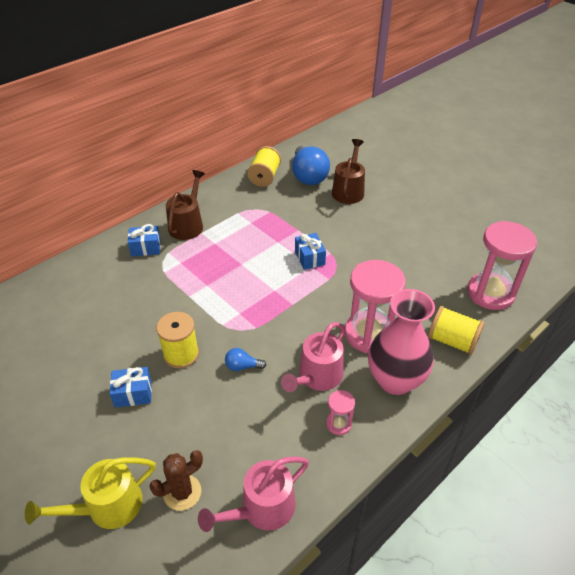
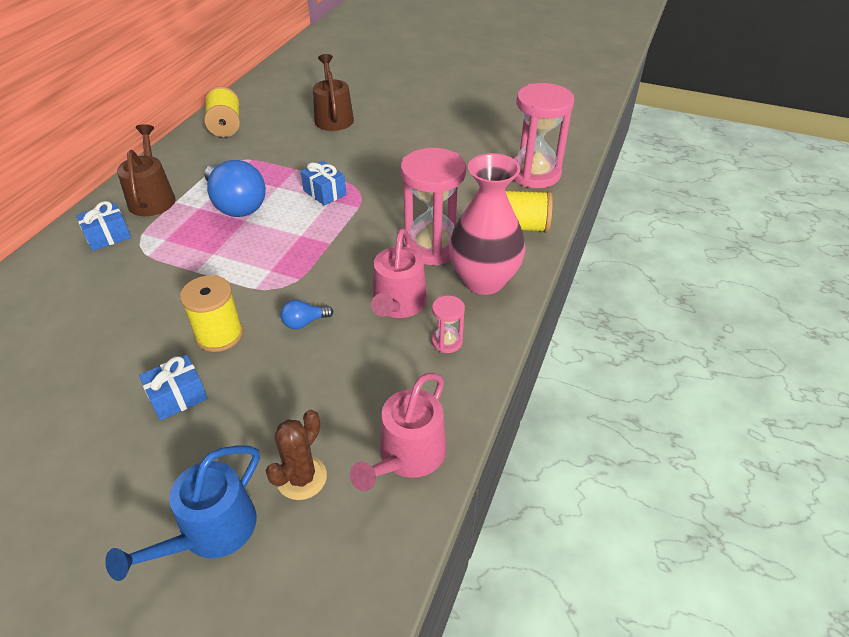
camera: 25 degrees left, 0 degrees up
(108, 506) = (211, 532): yellow watering can -> blue watering can
(308, 176) = (278, 114): blue light bulb -> blue light bulb (236, 205)

